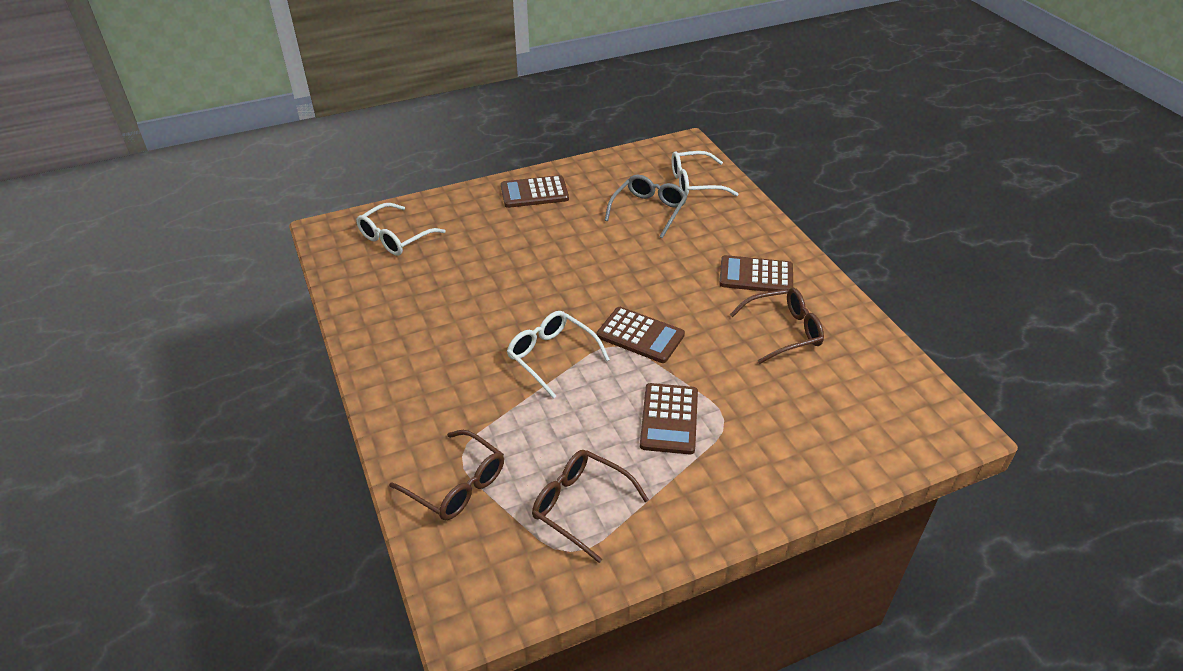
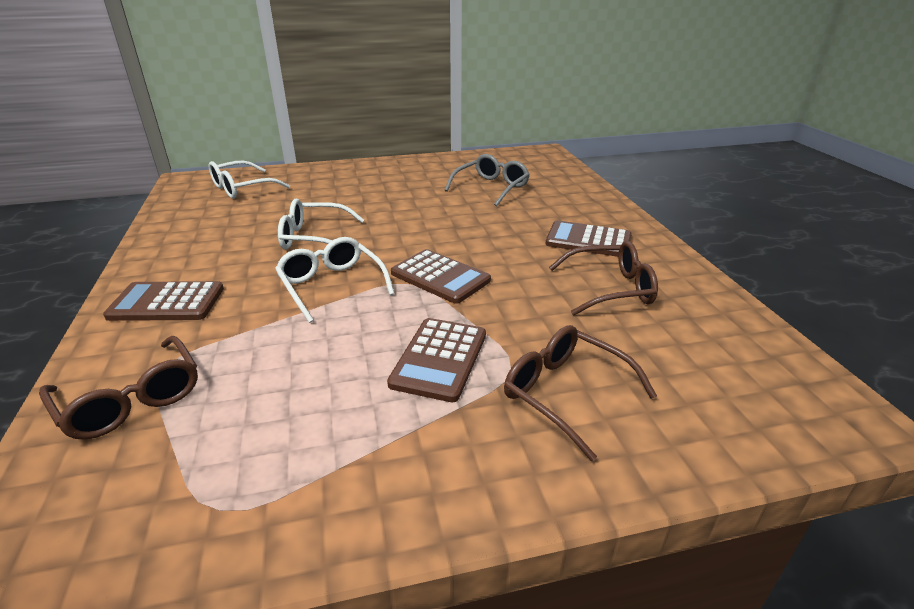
camera: 10 degrees right, 10 degrees down
(534, 193) = (388, 170): brown calculator -> brown calculator (167, 302)
(580, 506) = (270, 447): brown glasses -> brown glasses (565, 393)
(695, 183) = (544, 174): white glasses -> white glasses (314, 238)

